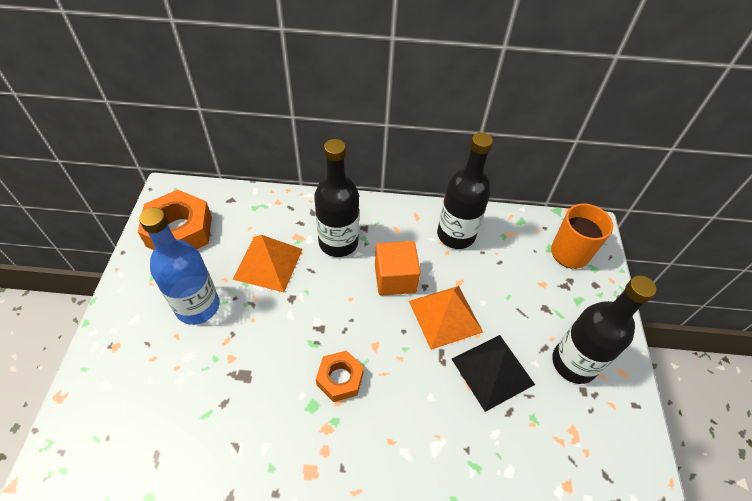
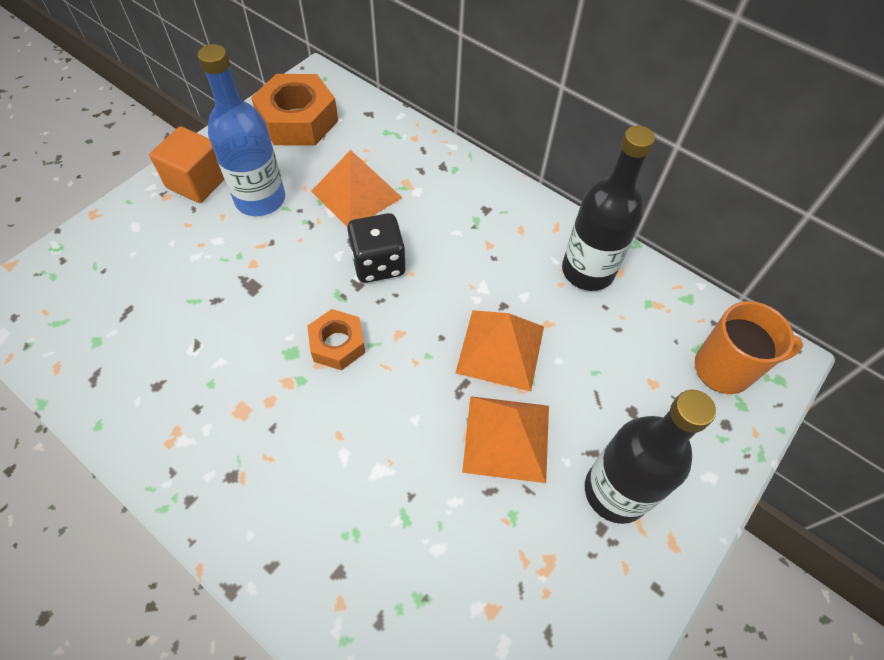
camera: 35 degrees right, 5 degrees up
(323, 305) = (378, 263): none -> black dice
(338, 242) = (445, 210): black bottle -> none
(395, 278) = (476, 279): orange cube -> orange cube (197, 181)
(492, 371) = (507, 438): black pyramid -> orange pyramid

